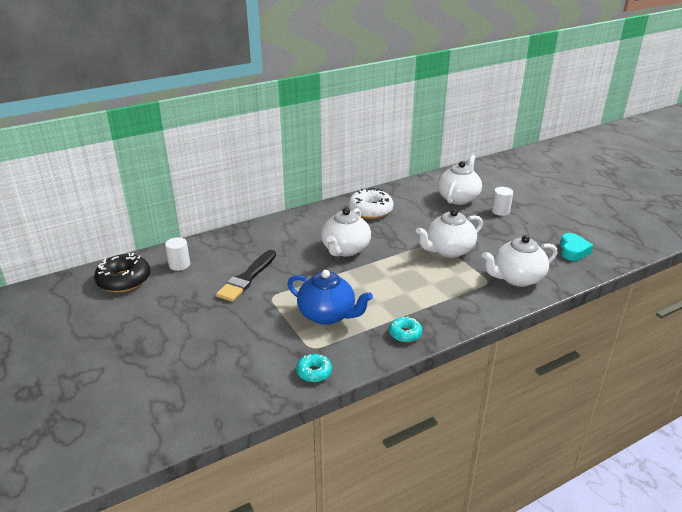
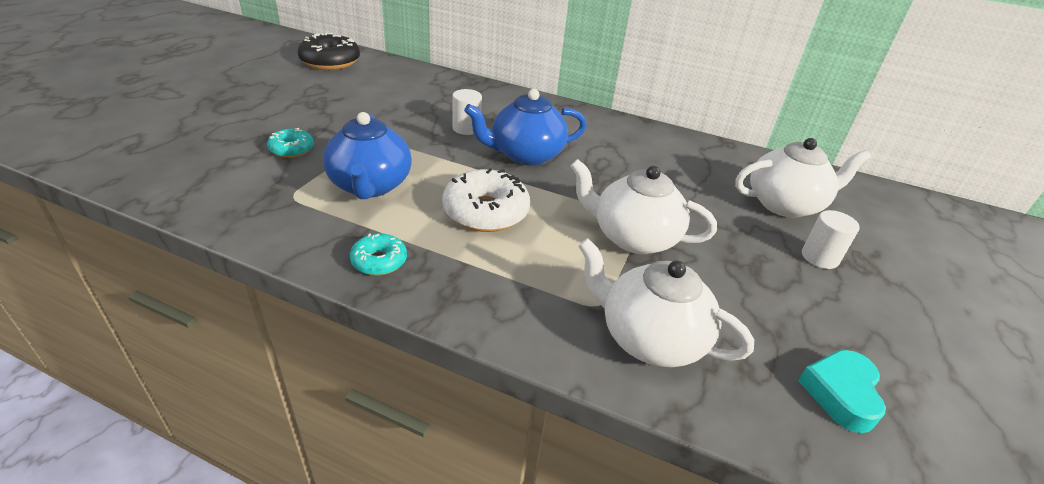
camera: 50 degrees right, 5 degrees up
(179, 265) = (382, 76): white cylinder -> white cylinder (466, 128)
(247, 278) = (396, 115): black brush -> none
(314, 372) = (240, 213): turquoise donut -> turquoise donut (292, 149)
(345, 249) = (525, 155): white teapot -> blue teapot
(370, 210) = (638, 145): white donut -> white donut (485, 212)
(573, 250) = (840, 394): turquoise heart -> turquoise heart turned 135 degrees clockwise

